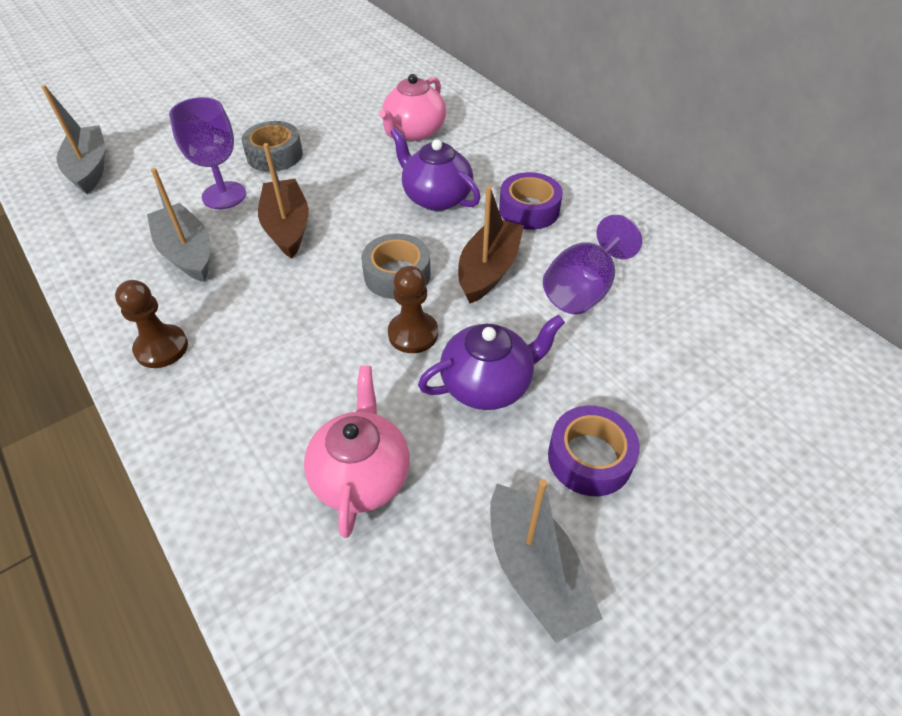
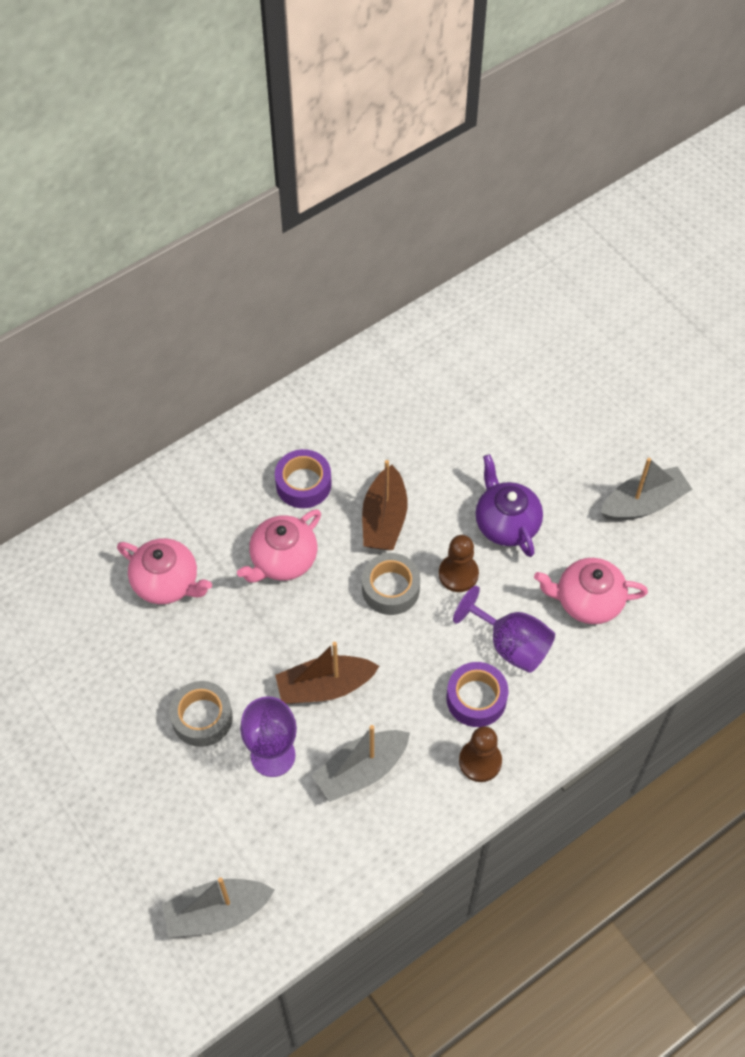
camera: 90 degrees left, 10 degrees up
(436, 197) = (283, 560): purple teapot -> pink teapot
(488, 270) = (384, 519): brown boat -> brown boat turned 105 degrees counterclockwise
(583, 290) = (407, 453): purple goblet -> purple goblet (511, 644)
(589, 458) = (564, 466): purple tape -> purple tape (476, 698)

